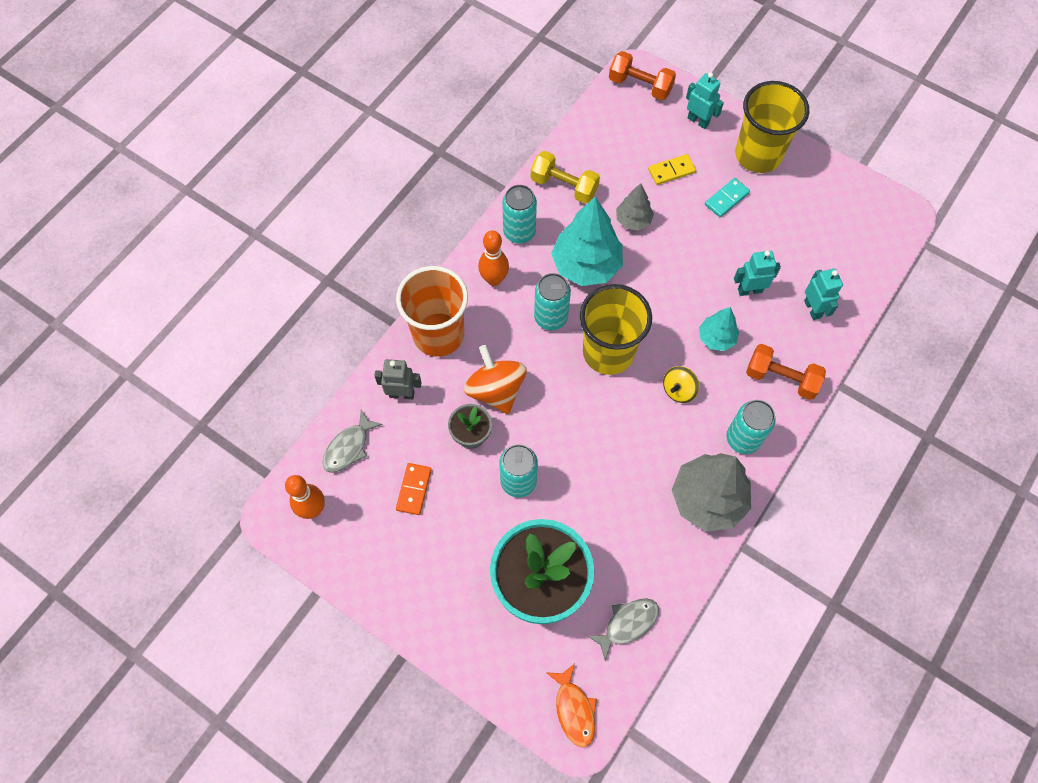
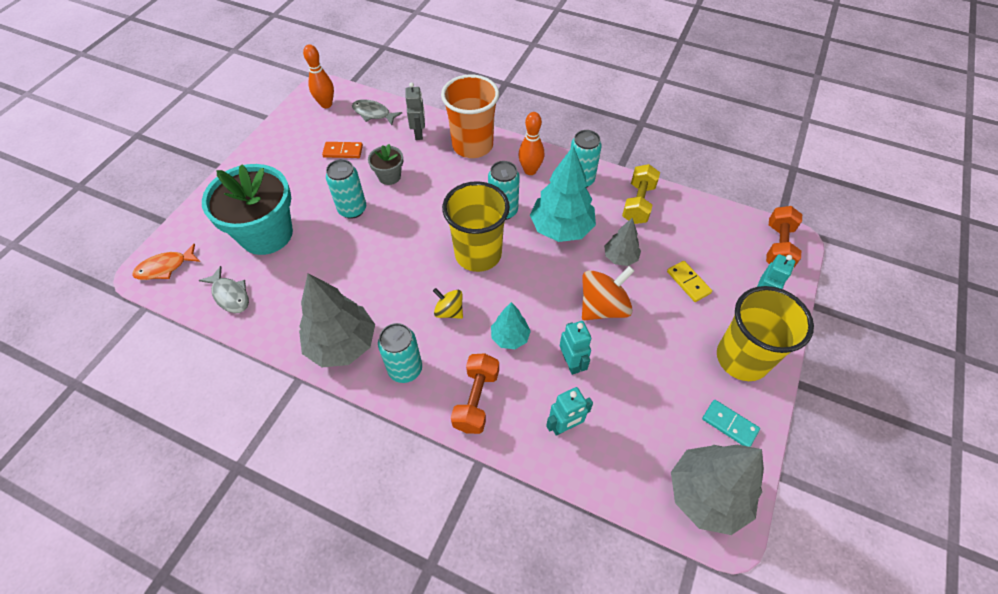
camera: 80 degrees right, 10 degrees down
(496, 390) = (430, 185): orange spinning top -> orange spinning top (603, 307)
(726, 199) = (674, 333): turquoise domino -> turquoise domino (729, 424)
(878, 219) = (706, 495): none -> grey tree

